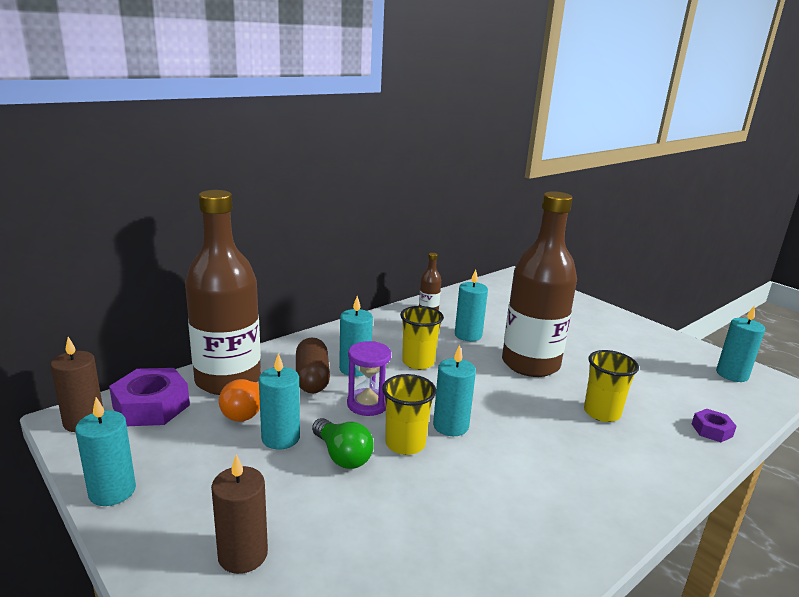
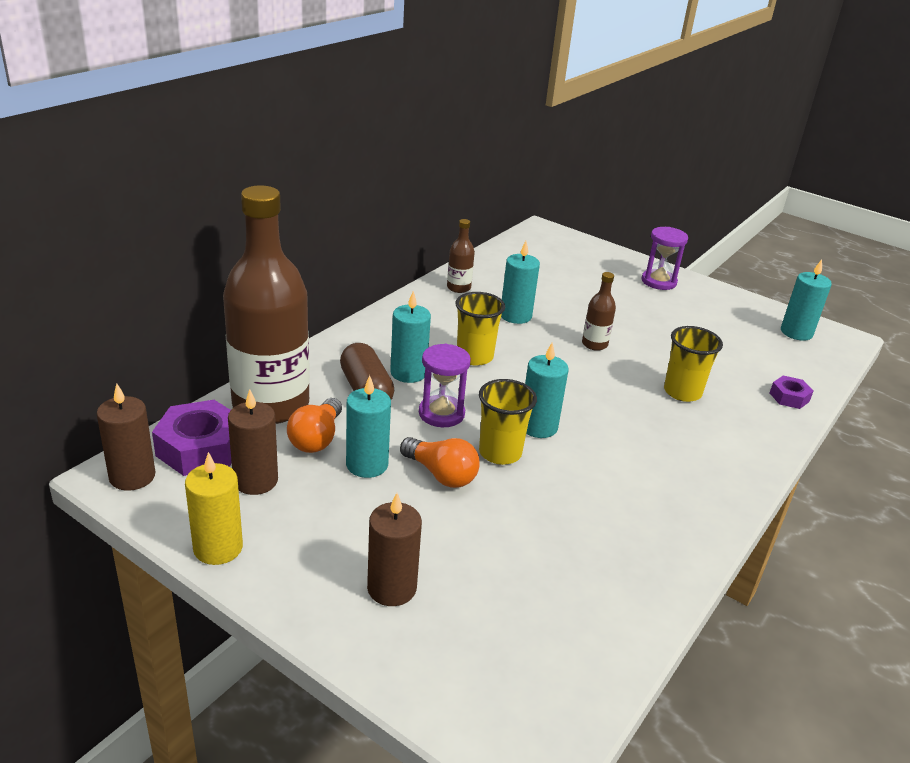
camera: 15 degrees left, 10 degrees up
(112, 491) = (218, 548): turquoise candle -> yellow candle
(179, 438) = (255, 481): none -> brown candle
(342, 455) = (441, 474): green light bulb -> orange light bulb
(530, 364) = (594, 344): brown bottle -> brown bottle, size x0.41
(607, 321) = (658, 281): none -> purple hourglass

